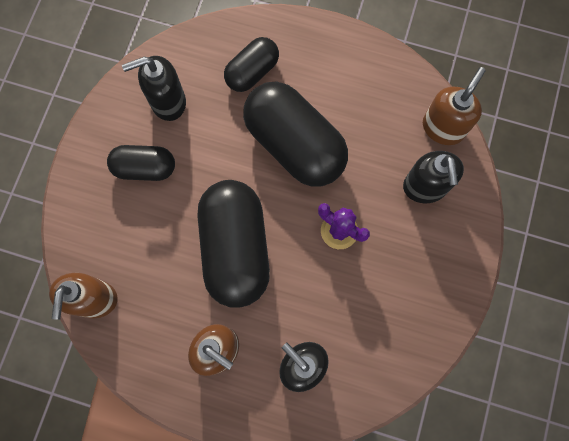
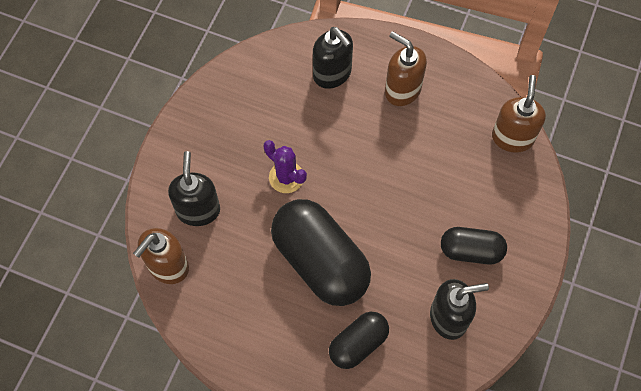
camera: 175 degrees left, 10 degrees down
(235, 248) = (384, 170): black capsule -> none

